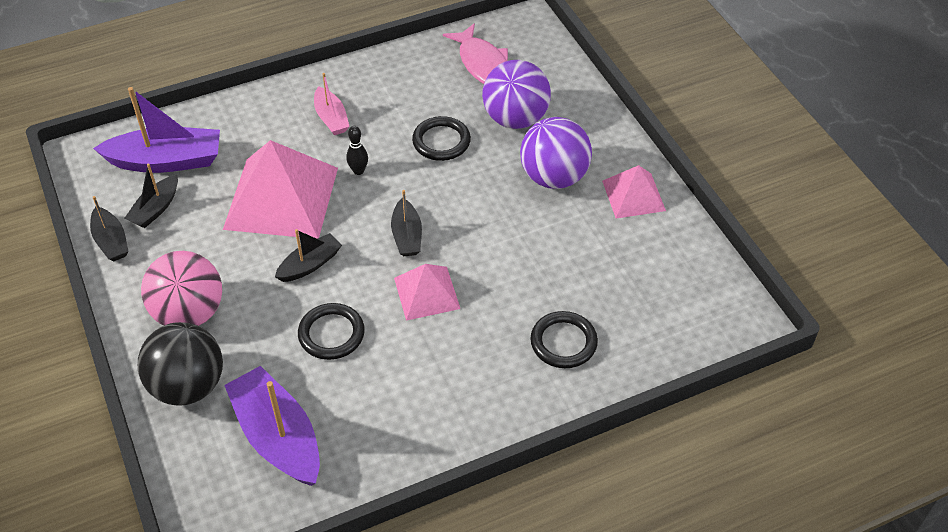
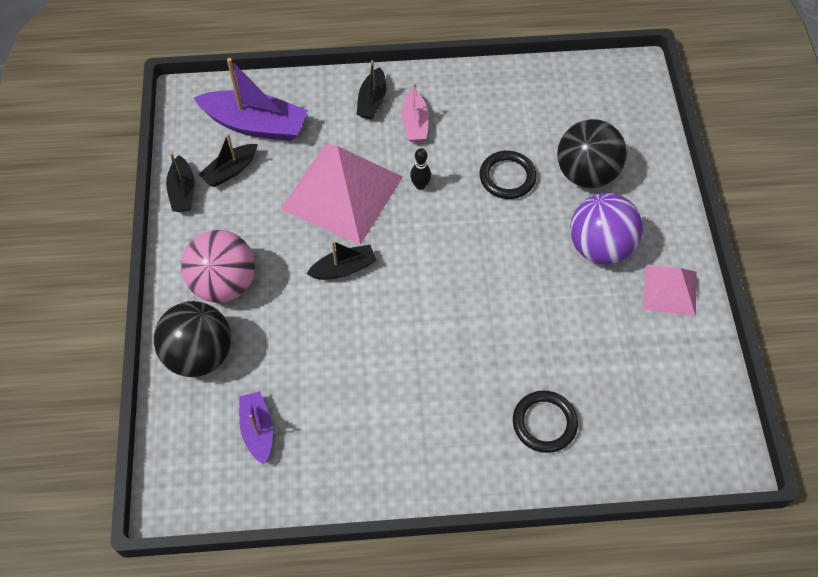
camera: 20 degrees right, 10 degrees up
(278, 437) = (257, 430): purple boat -> purple boat, size x0.56
(331, 334) = (338, 344): black ring -> none
(407, 235) = (440, 266): black boat -> black boat (372, 101)
(427, 293) = (437, 331): pink pyramid -> none
(483, 64) = (577, 105): pink fish -> none
(515, 119) = (586, 173): purple ball -> black ball

